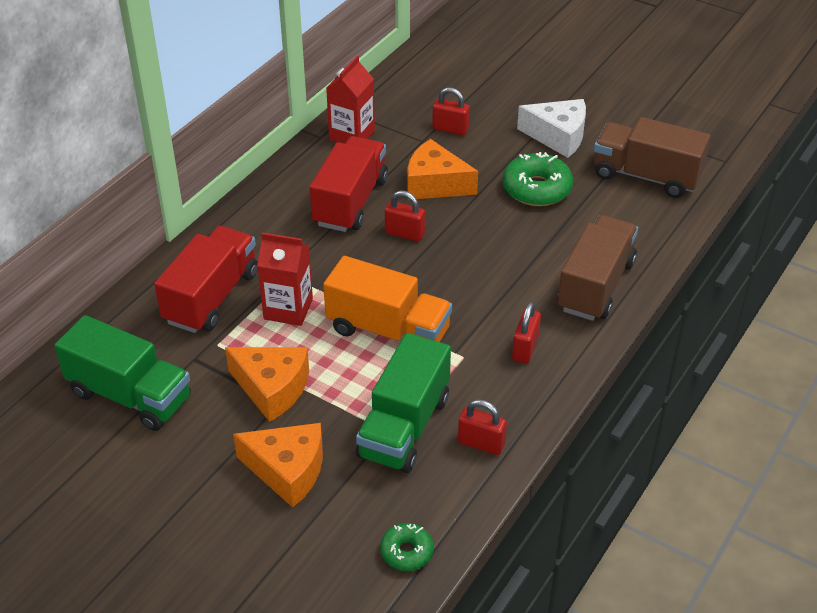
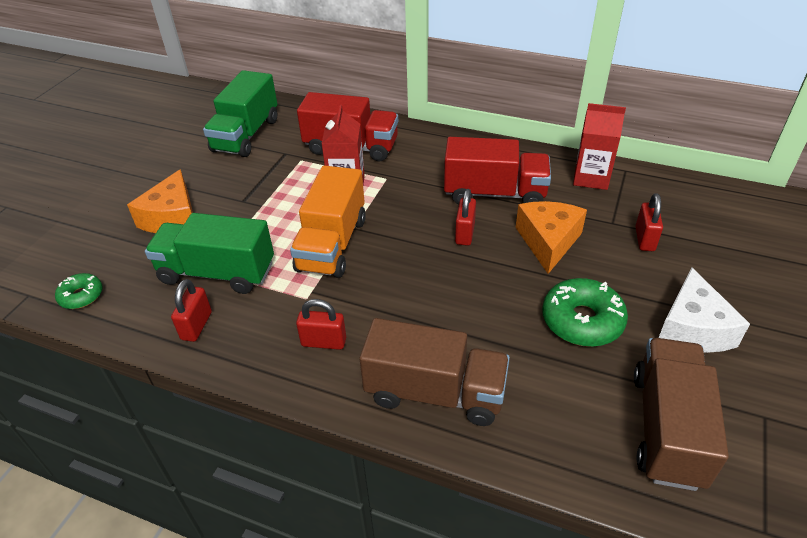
camera: 80 degrees right, 0 degrees up
(272, 388) = (257, 194): orange cheese -> none

